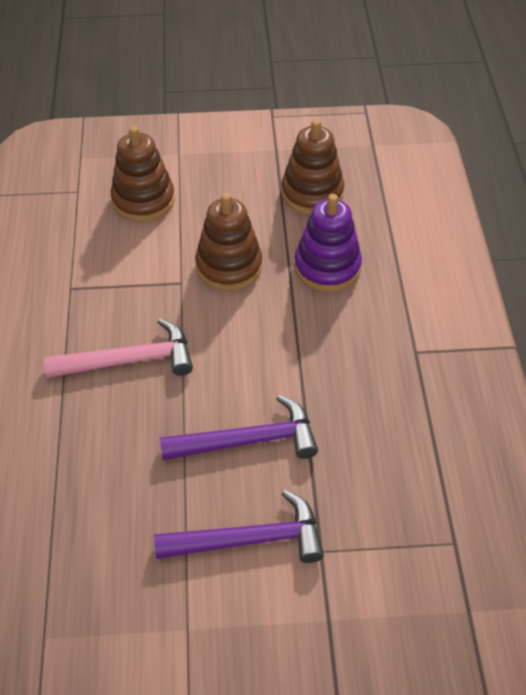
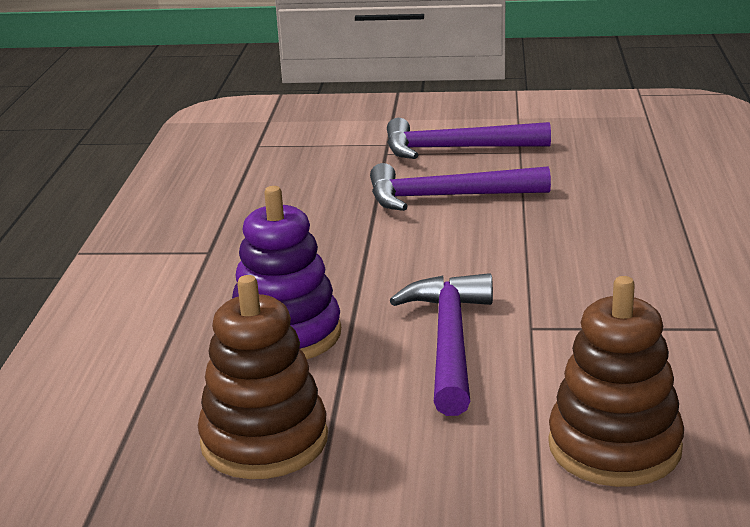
camera: 170 degrees left, 25 degrees down
(129, 360) = (601, 255): pink hammer -> none
(229, 266) = (449, 342): brown stacking toy -> purple hammer

